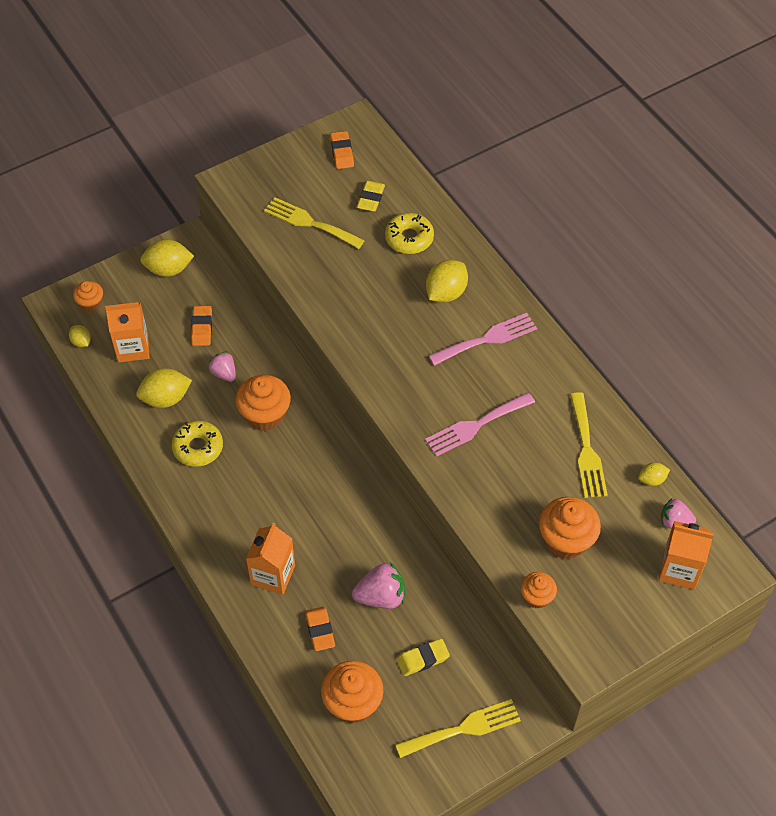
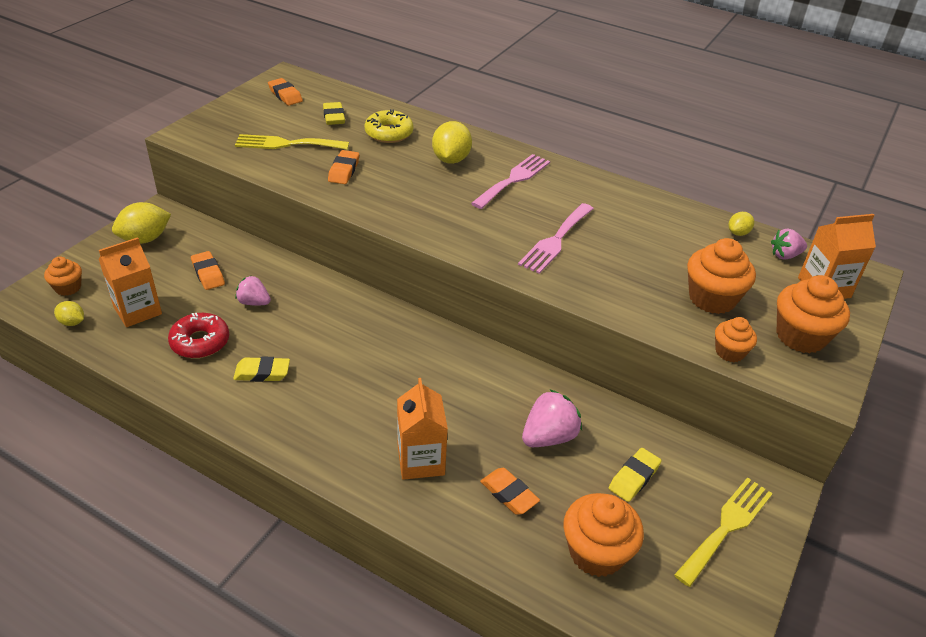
camera: 30 degrees left, 15 degrees down
(166, 398) = (200, 342): yellow lemon -> red donut
(198, 447) = (262, 373): yellow donut -> yellow eraser
(265, 415) = (319, 323): orange cupcake -> orange cupcake (800, 336)
(341, 275) = (344, 171): none -> orange eraser
(587, 450) = (666, 229): yellow fork -> none

